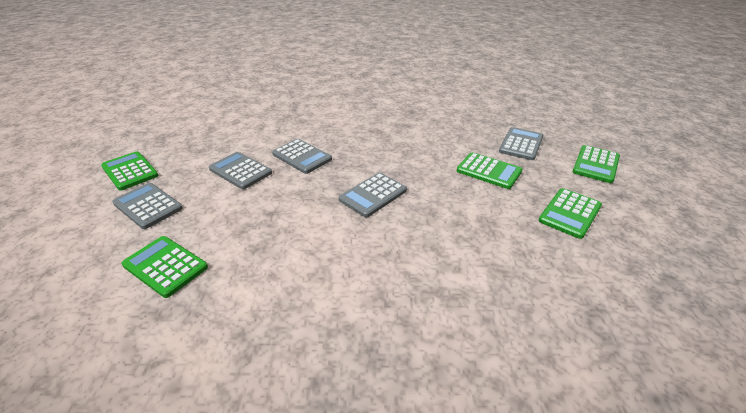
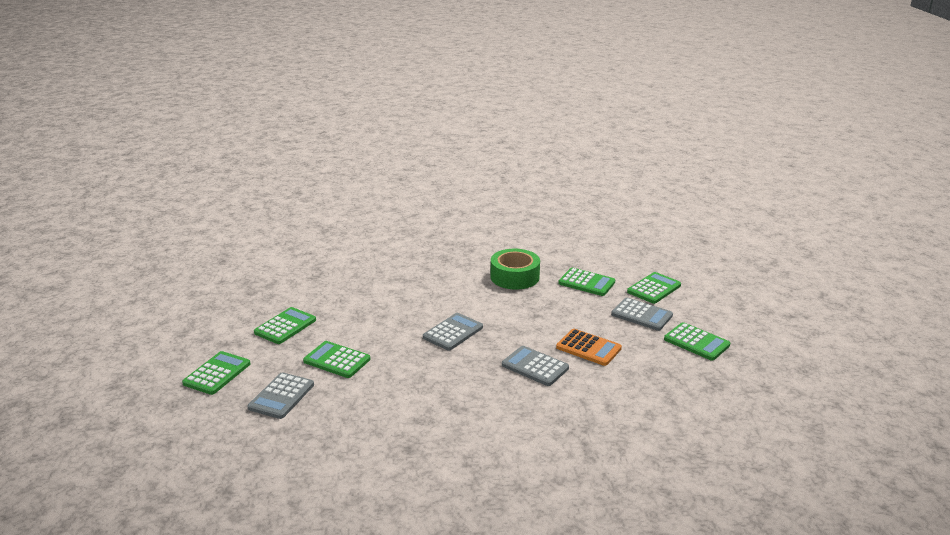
camera: 175 degrees right, 10 degrees down
(84, 248) = (654, 288): none -> green calculator
(240, 171) = (588, 348): grey calculator -> orange calculator
(264, 287) = (514, 277): none -> green tape

